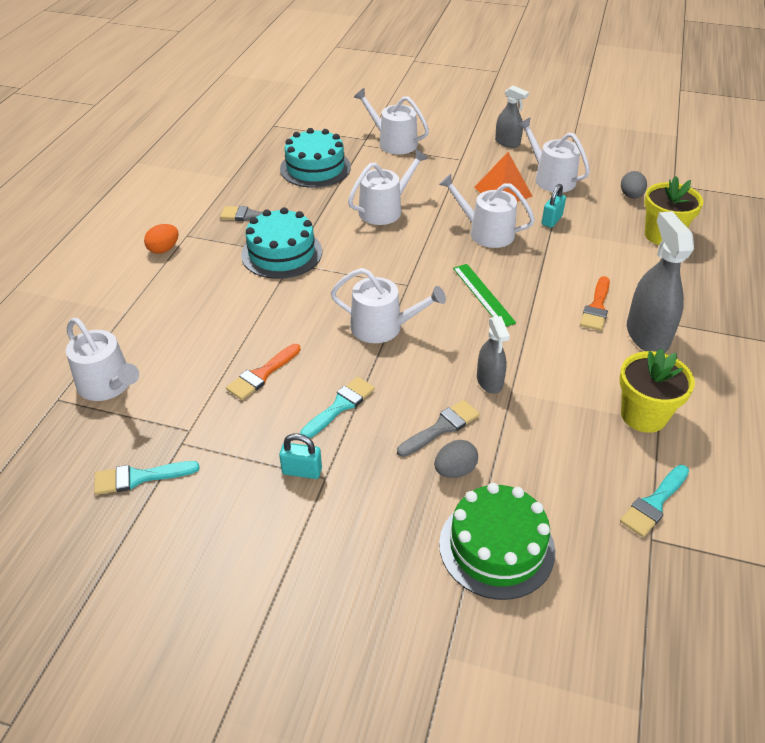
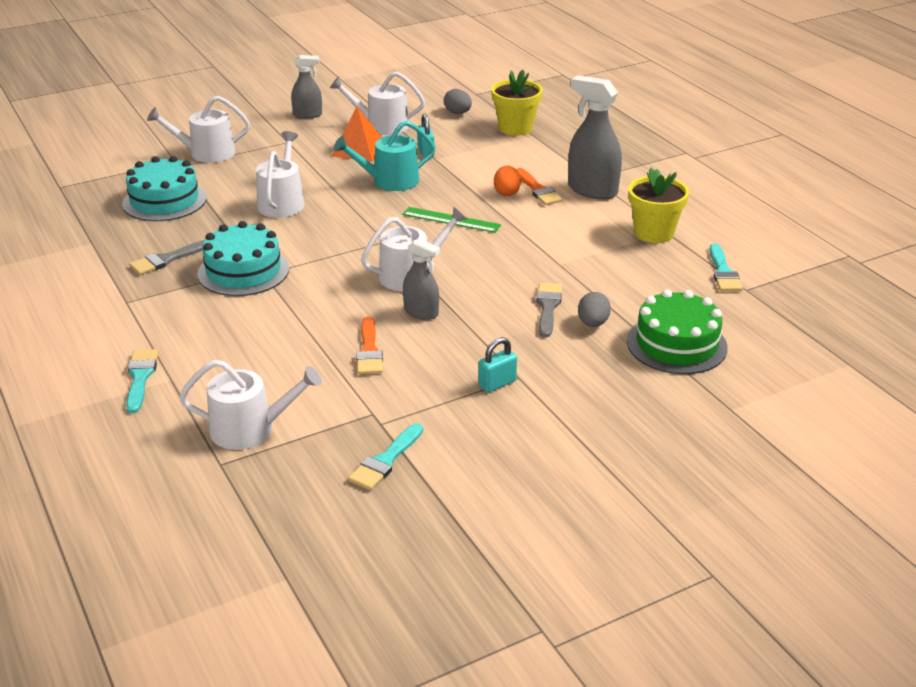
camera: 45 degrees left, 10 degrees down
(164, 249) = (123, 321): orange egg -> orange egg (506, 192)
(340, 406) = (460, 335): turquoise brush -> turquoise brush (140, 377)
(486, 232) = (389, 181): white watering can -> turquoise watering can
(489, 381) = (536, 266): grey spray bottle -> grey spray bottle (421, 312)

